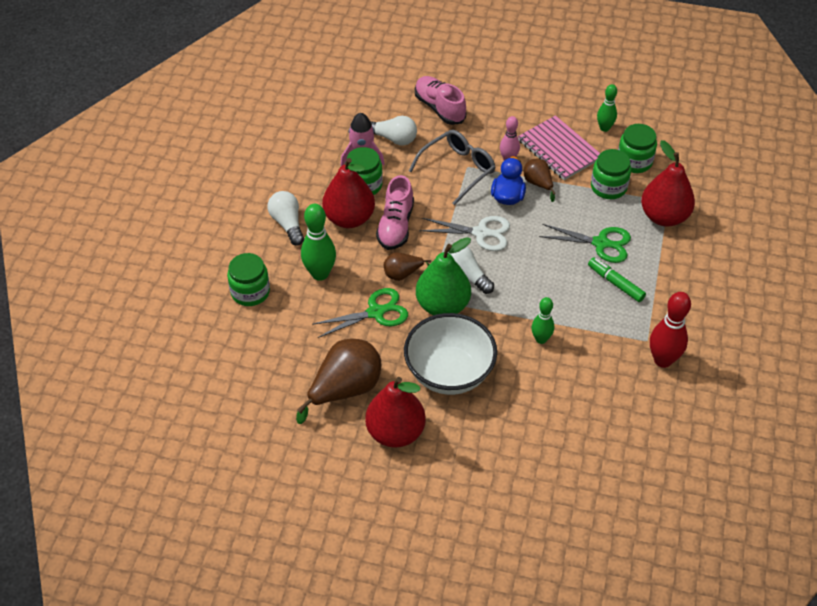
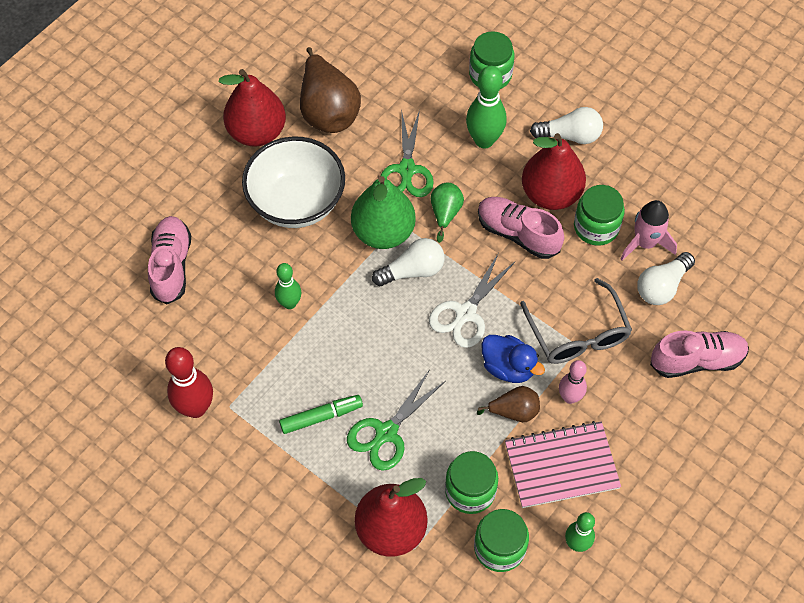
camera: 115 degrees right, 10 degrees up
(402, 274) = (445, 213): brown pear -> green pear
(560, 433) = (171, 266): none -> pink shoe

